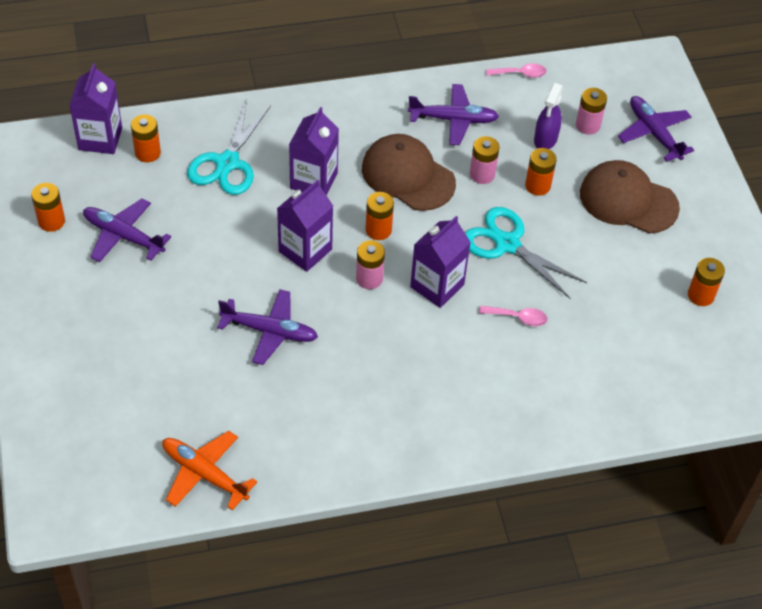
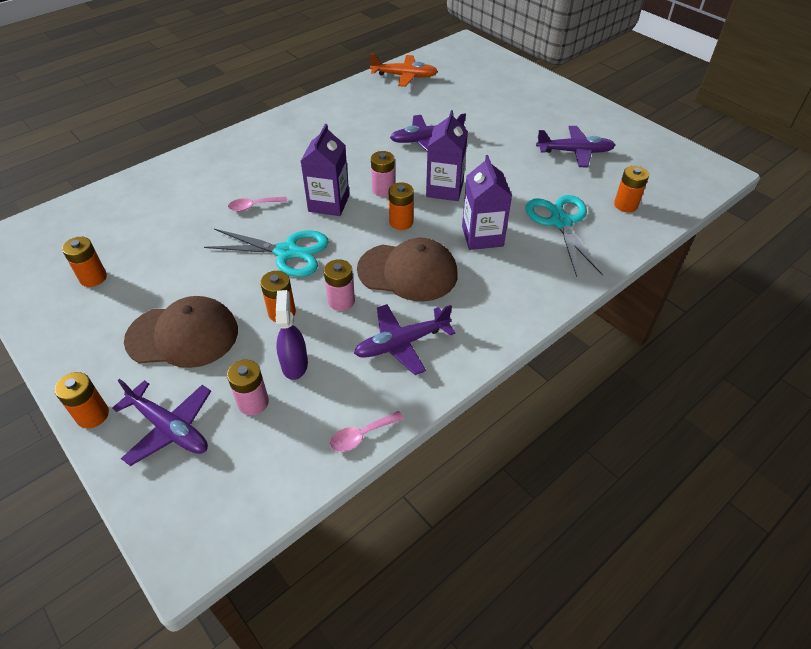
camera: 155 degrees right, 5 degrees down
(51, 221) = (629, 143): orange battery -> orange battery (92, 415)
(100, 139) = (670, 200): purple carton -> none

